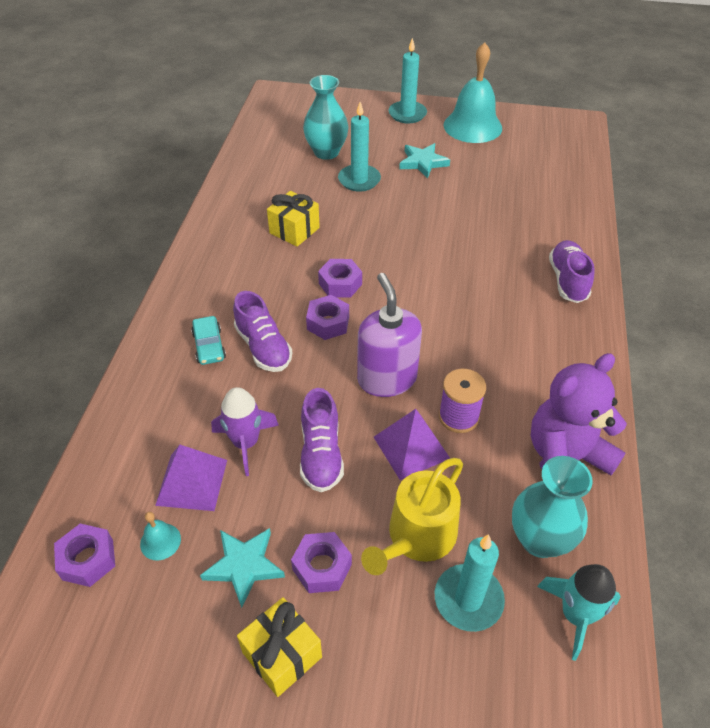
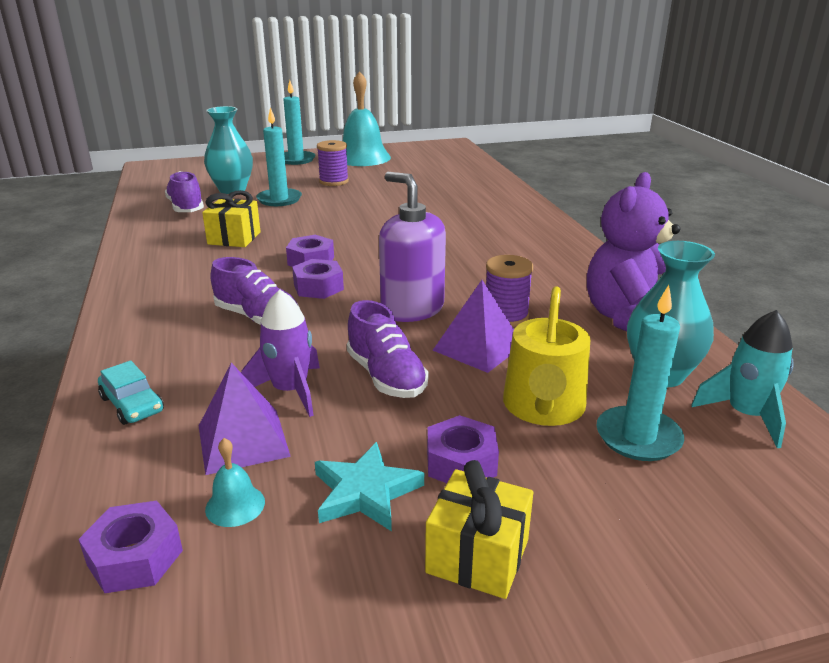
camera: 25 degrees left, 20 degrees down
(209, 346) = (190, 330): turquoise car -> turquoise car (132, 404)
(423, 162) = (333, 181): turquoise star -> purple spool
(567, 280) = (523, 220): purple shoe -> purple shoe (186, 208)

